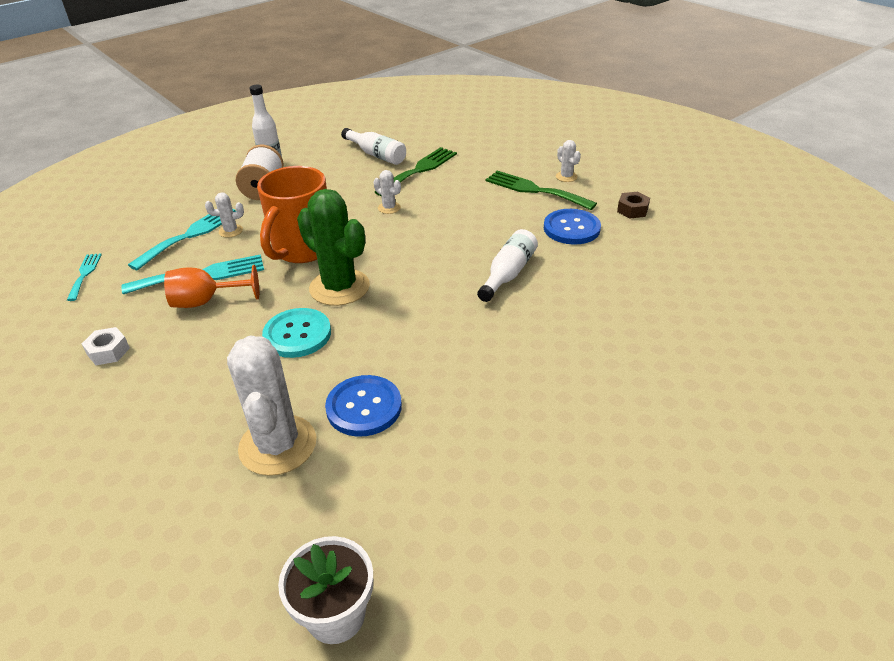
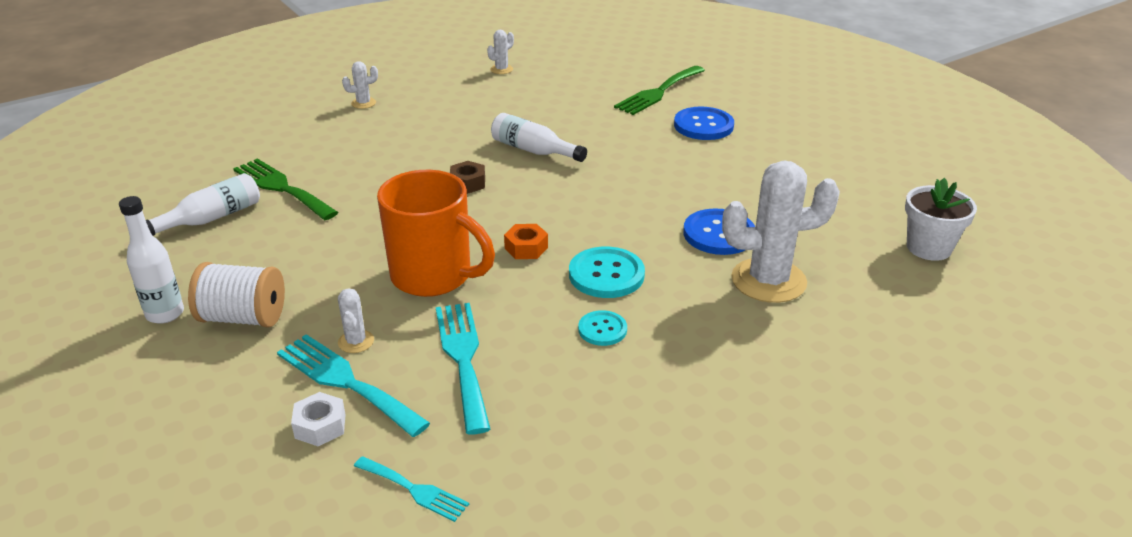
camera: 85 degrees left, 5 degrees down
(85, 274) = (414, 490): turquoise fork -> turquoise fork turned 150 degrees counterclockwise
(108, 351) = (615, 425): white nut -> white nut (320, 426)
(206, 301) = (526, 349): orange goblet -> none
(221, 337) = (602, 329): none -> turquoise button
(339, 287) = (526, 248): green cactus -> orange nut
(389, 208) = (366, 212): white cactus -> white cactus (501, 69)
(534, 190) = (380, 122): green fork -> green fork (658, 92)
(571, 228) = (467, 112): blue button -> blue button (703, 125)
(632, 210) = (449, 81): brown nut -> brown nut (468, 183)

